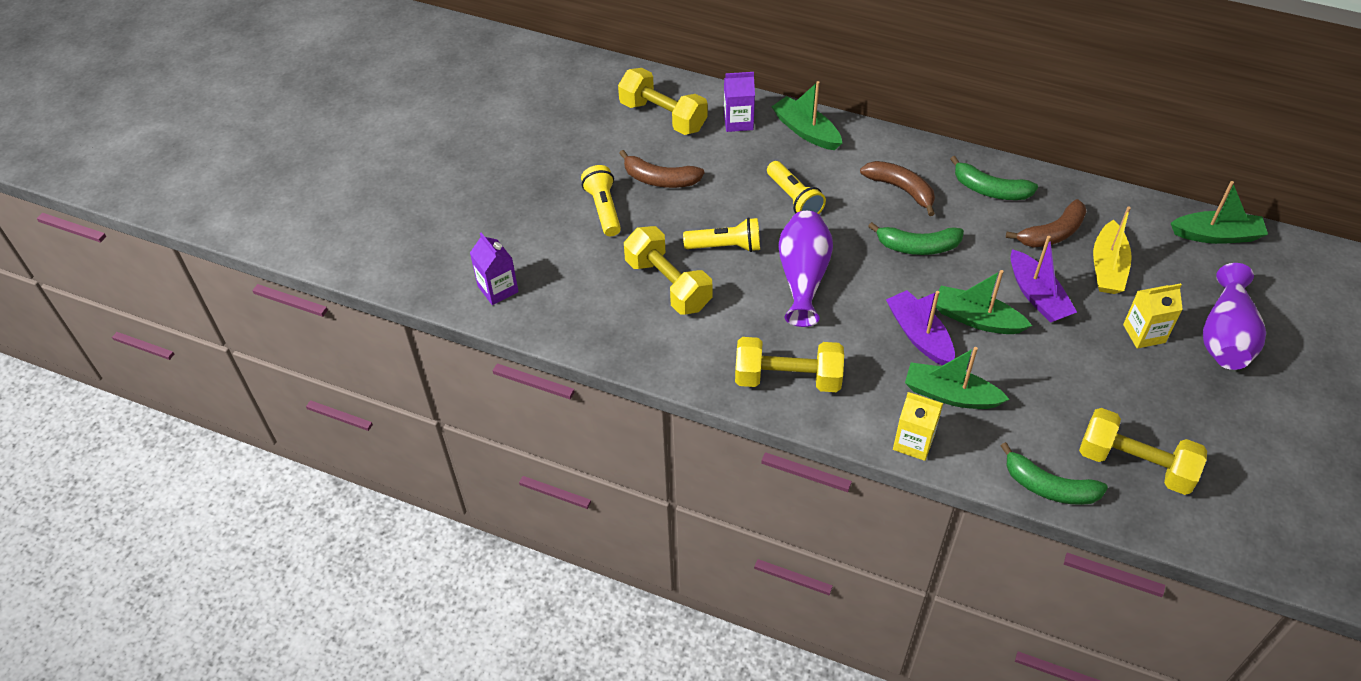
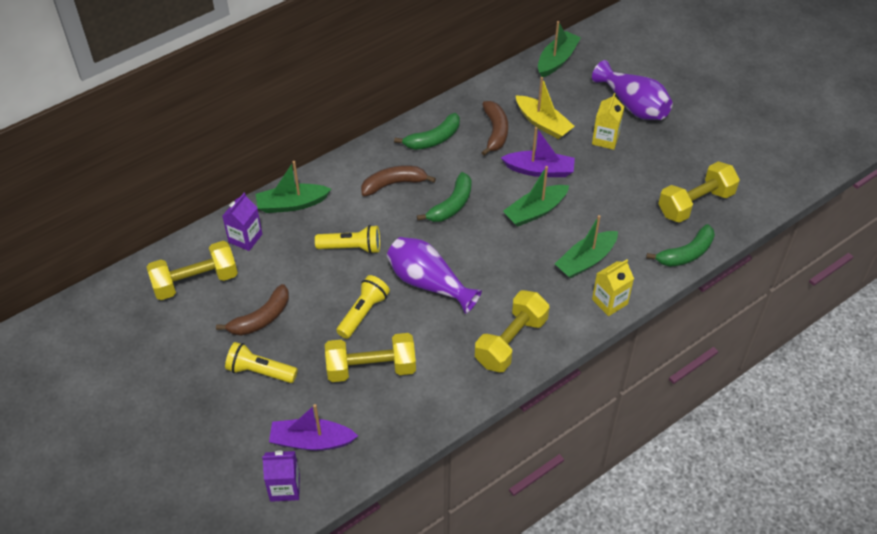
camera: 60 degrees left, 0 degrees up
(919, 335) = (527, 248): purple boat -> purple boat (311, 441)

